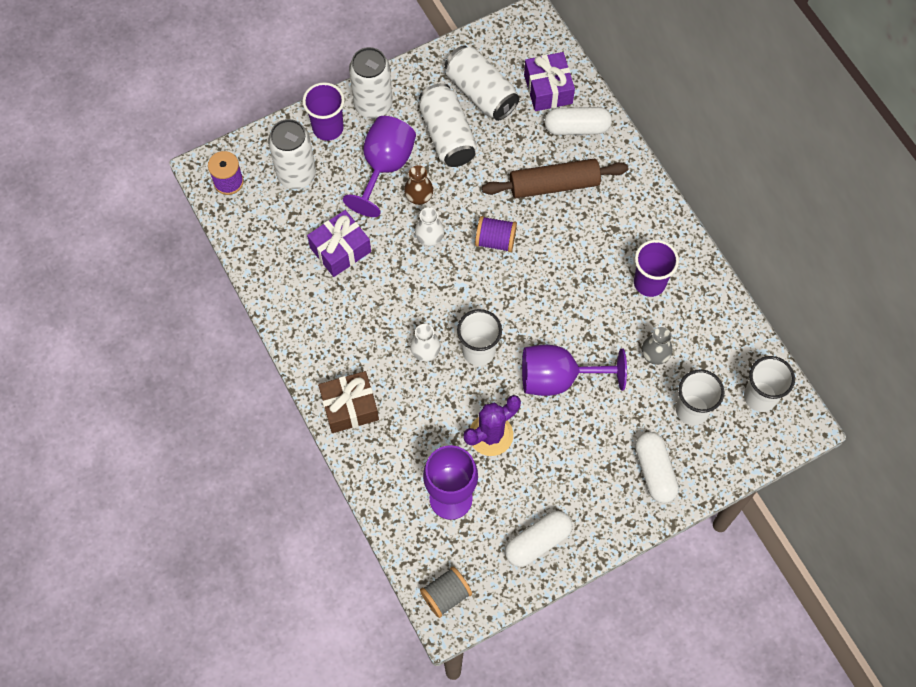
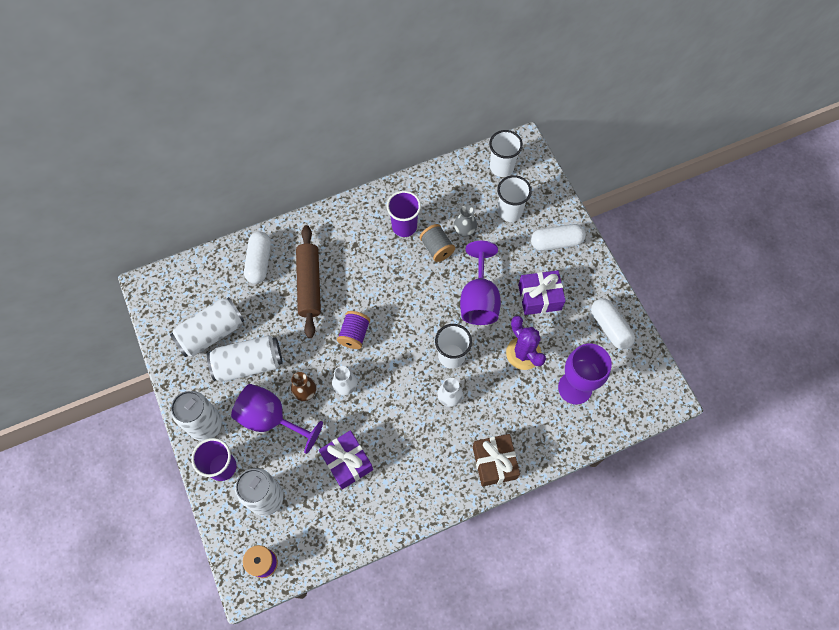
camera: 85 degrees left, 0 degrees up
(446, 595) = (652, 397): grey spool -> grey spool (437, 248)
(548, 89) = (218, 280): purple gift -> purple gift (539, 297)

